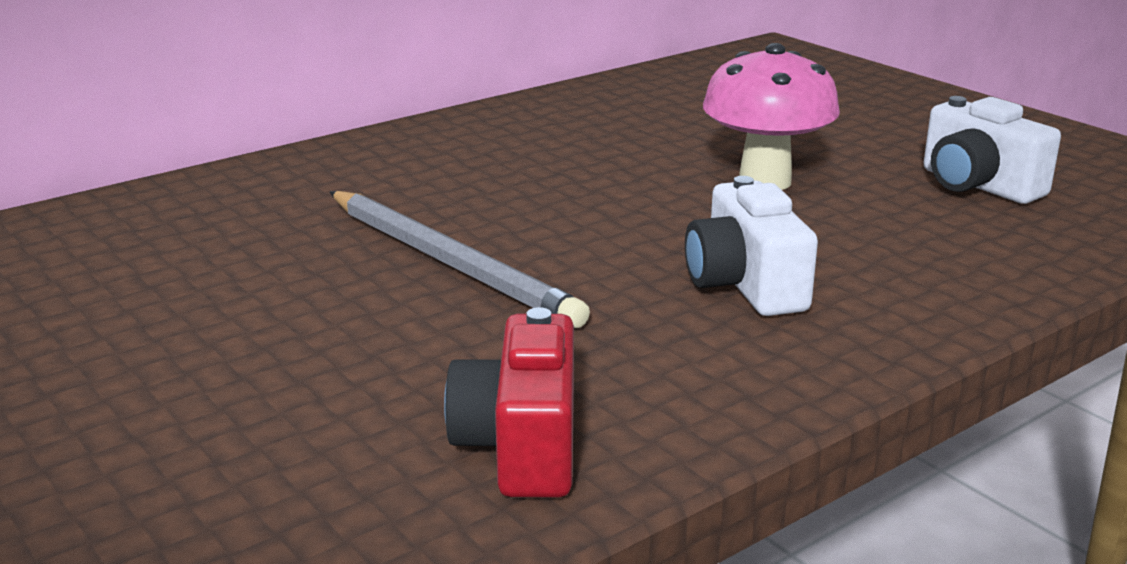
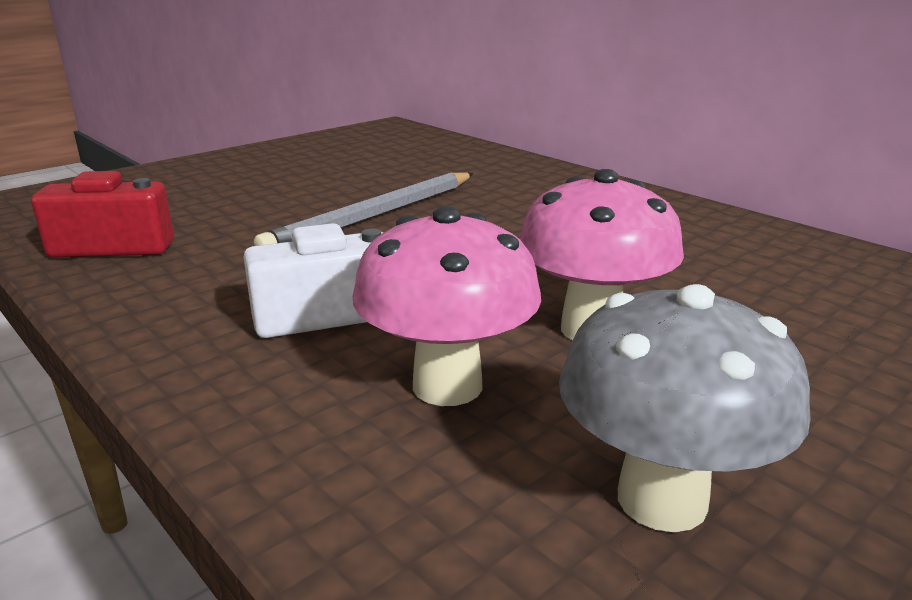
camera: 85 degrees right, 0 degrees up
(869, 235) = (447, 386): none -> pink mushroom
(977, 185) = (661, 499): white camera -> grey mushroom

